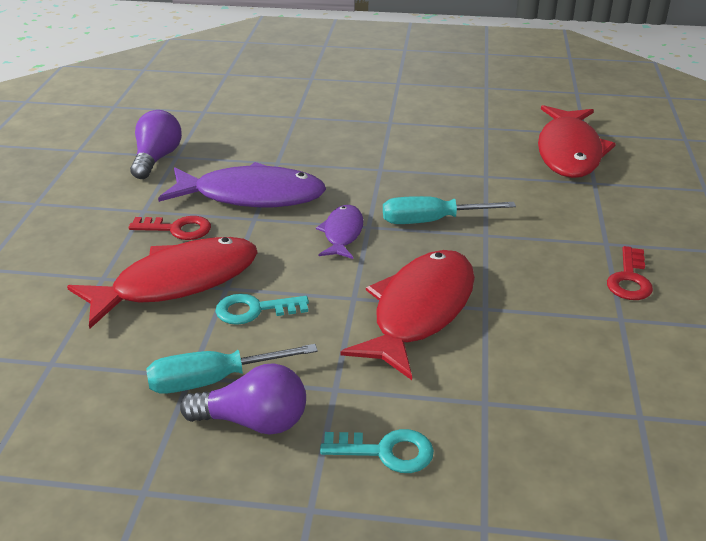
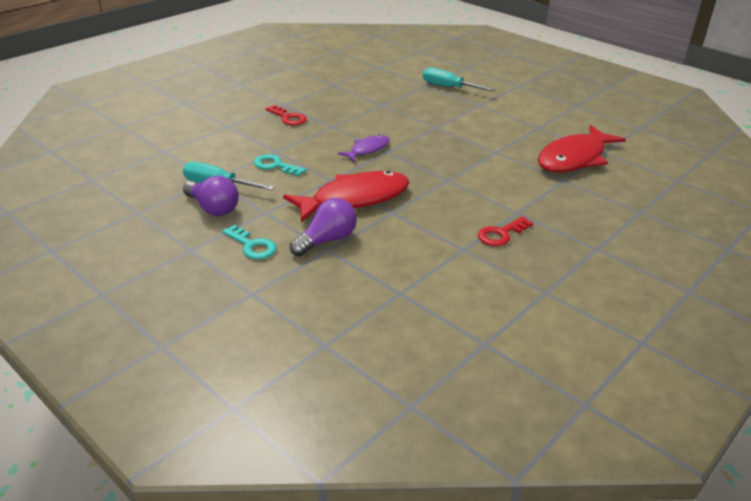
camera: 35 degrees right, 0 degrees up
(157, 159) = (322, 82): purple light bulb -> purple light bulb (327, 240)
(177, 283) = (256, 140): red fish -> none
(251, 196) = (345, 116): purple fish -> none
(432, 221) = (426, 162): turquoise screwdriver -> turquoise screwdriver (449, 87)

